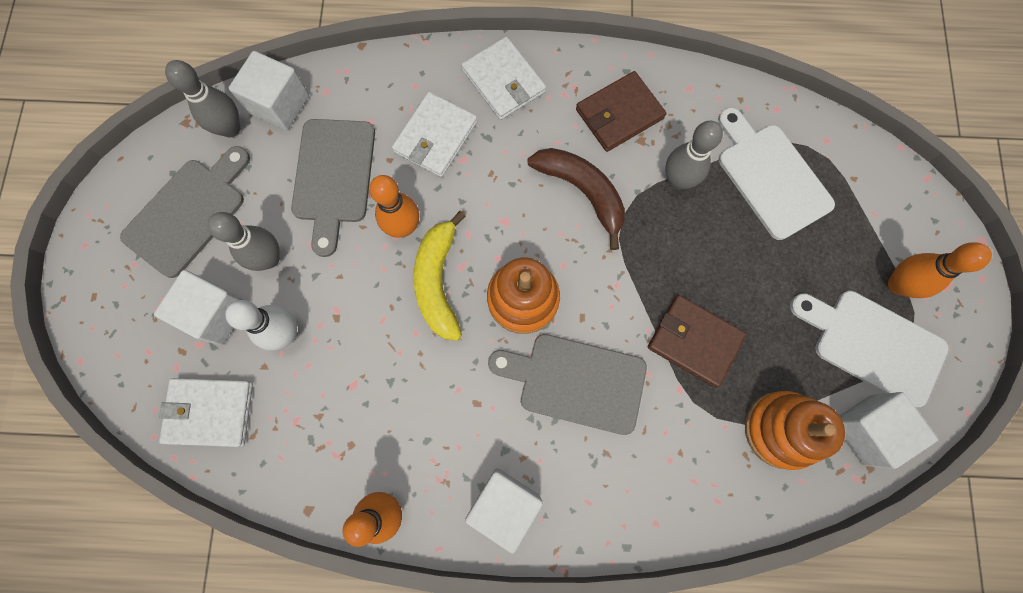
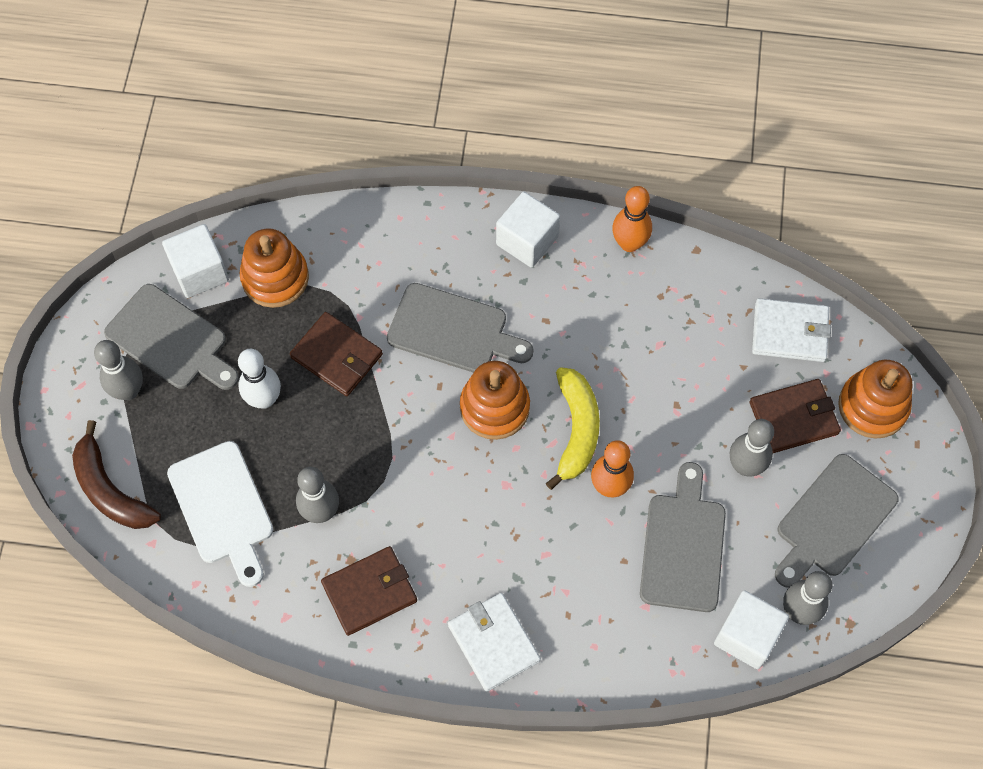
camera: 175 degrees left, 10 degrees down
(132, 333) = (873, 406): none -> orange stacking toy
(216, 313) = (794, 418): white cube -> brown wallet
(286, 333) = (724, 394): white bowling pin -> white bowling pin (264, 399)
(435, 137) = (573, 582): white wallet -> none
(582, 192) = (422, 508): brown banana -> brown banana (110, 490)
(872, 344) = (171, 340): white cutting board -> grey cutting board
(897, 284) = (128, 391): orange bowling pin -> grey bowling pin

